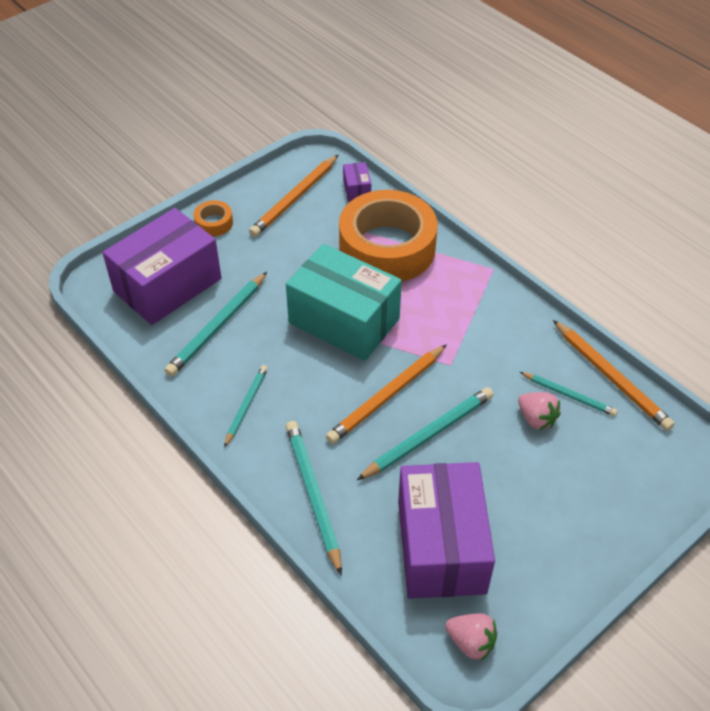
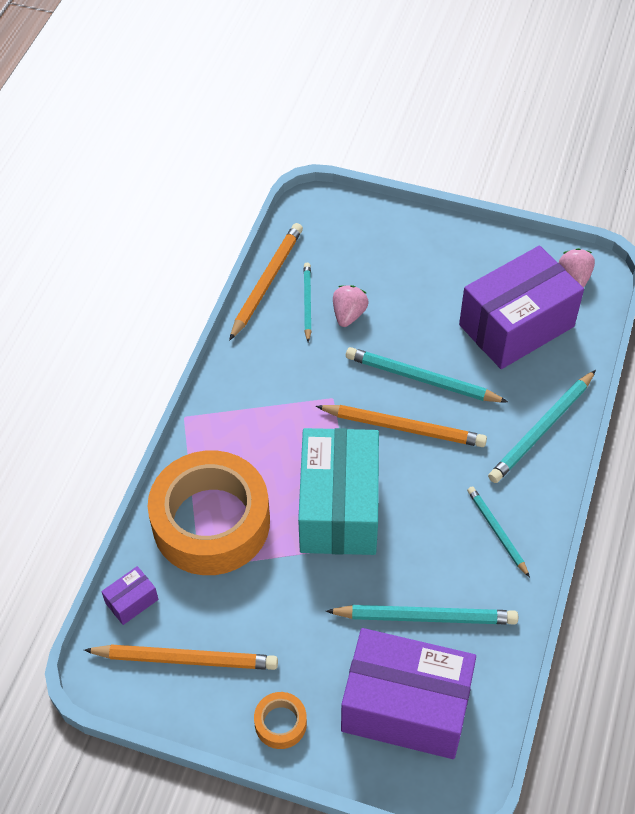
camera: 120 degrees left, 5 degrees up
(246, 406) = (497, 531): turquoise pencil -> turquoise pencil turned 75 degrees clockwise

